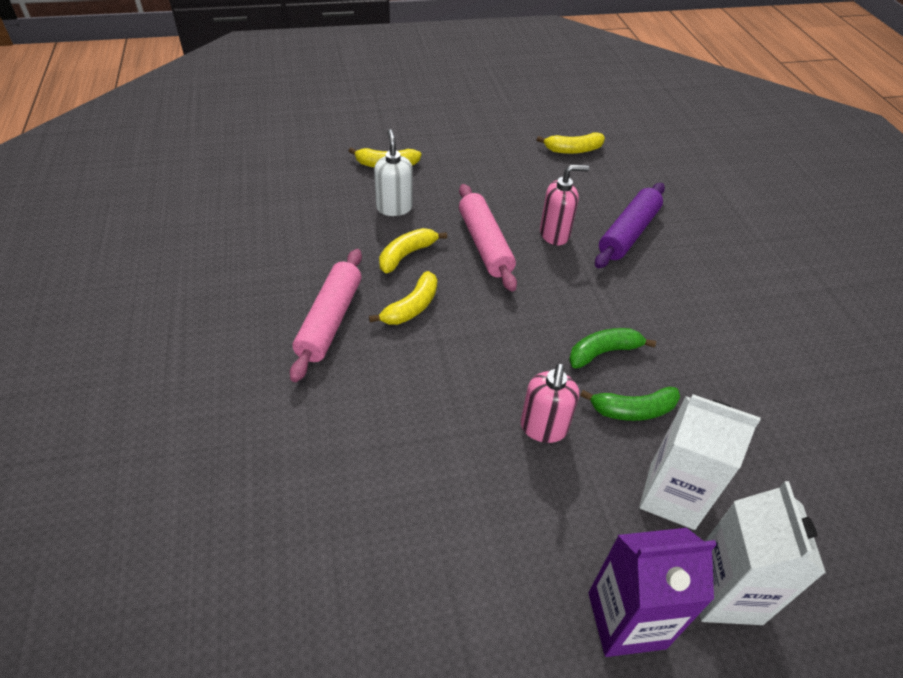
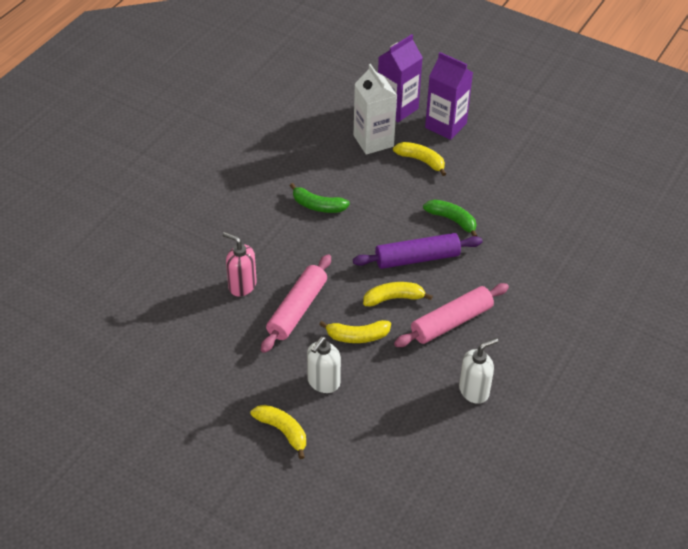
camera: 135 degrees left, 0 degrees up
(252, 273) = (474, 391): none -> white soap dispenser
(543, 428) = (396, 196): pink soap dispenser -> none
(573, 150) = (119, 343): yellow banana -> yellow banana (421, 161)
(628, 233) = (194, 254): purple rolling pin -> purple rolling pin (417, 258)
(632, 410) = (342, 176): green banana -> green banana (452, 220)
(724, 592) = (397, 108): white carton -> purple carton

